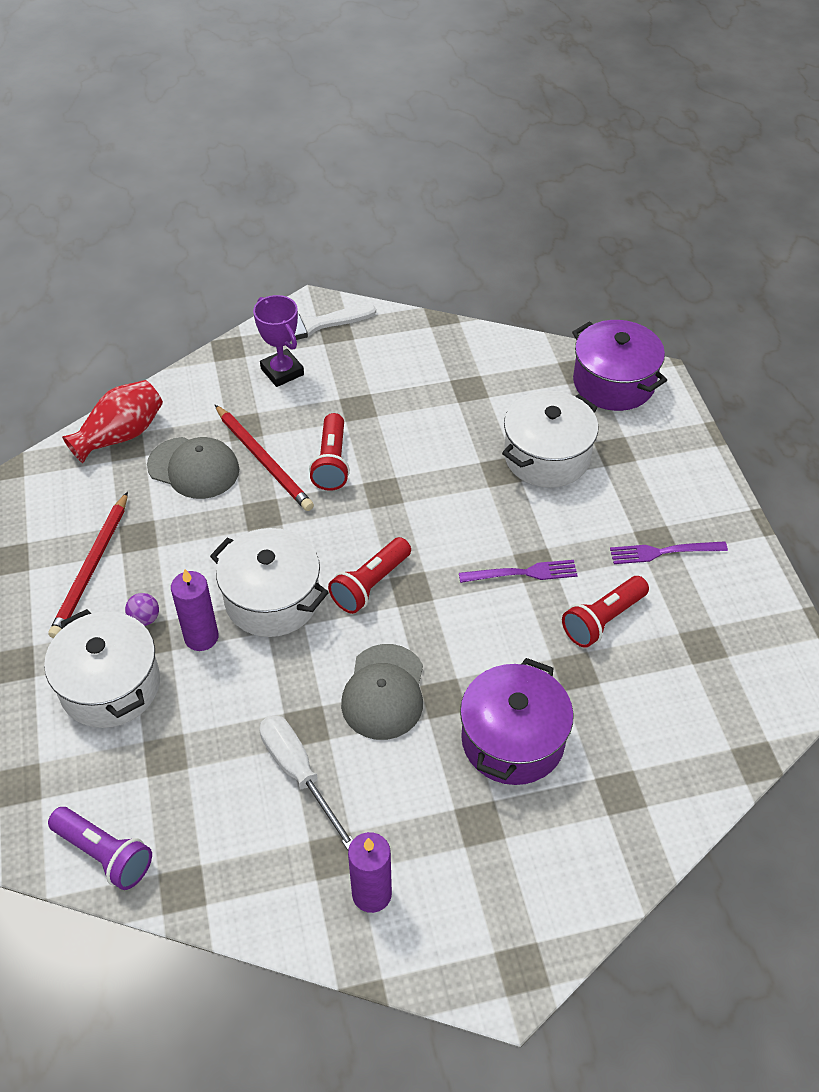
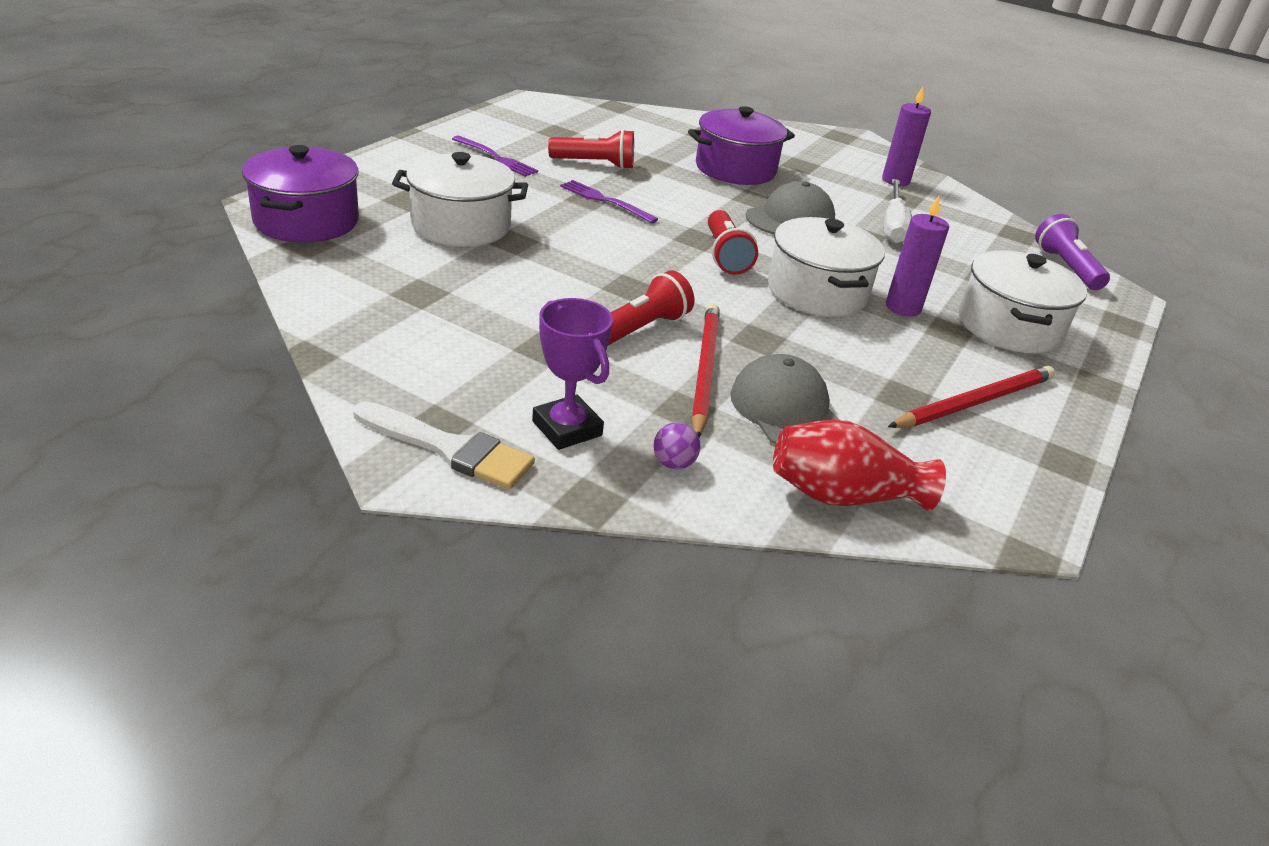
camera: 140 degrees left, 15 degrees down
(144, 618) = (946, 343): purple ball -> purple ball (673, 463)
(282, 371) = (567, 428): purple trophy -> purple trophy turned 45 degrees counterclockwise
(370, 584) = (725, 255): red flashlight -> red flashlight turned 90 degrees clockwise

